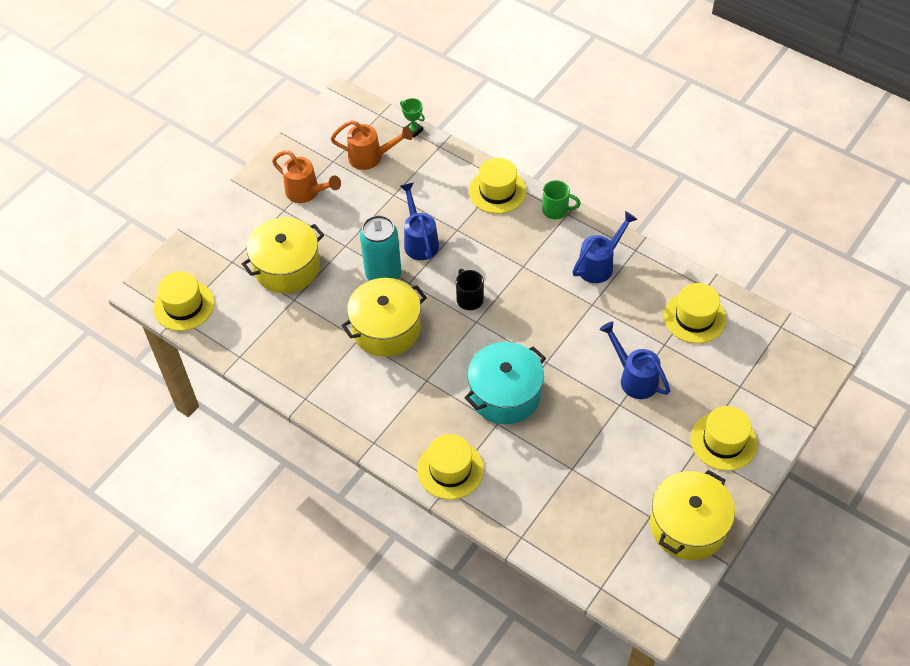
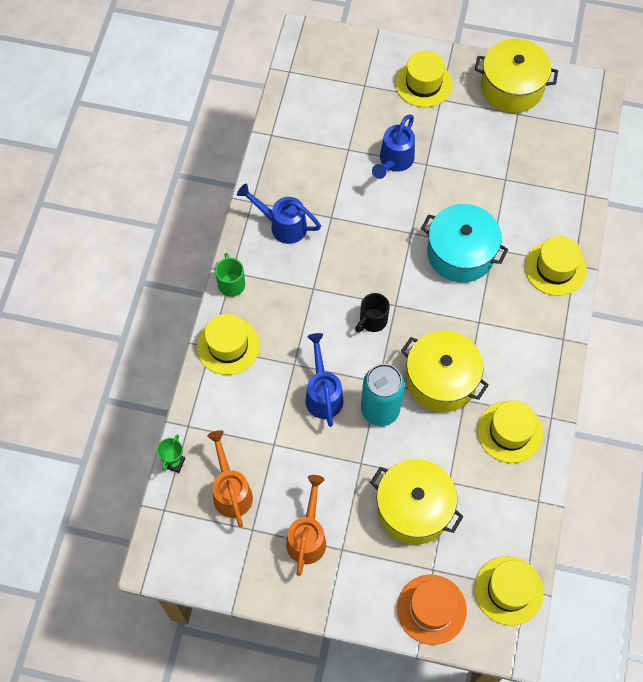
camera: 115 degrees left, 10 degrees up
(203, 250) = (431, 609): none -> orange hat
(419, 241) = (323, 393): blue watering can -> blue watering can turned 120 degrees clockwise
(694, 317) = (308, 135): yellow hat -> yellow hat (509, 432)

